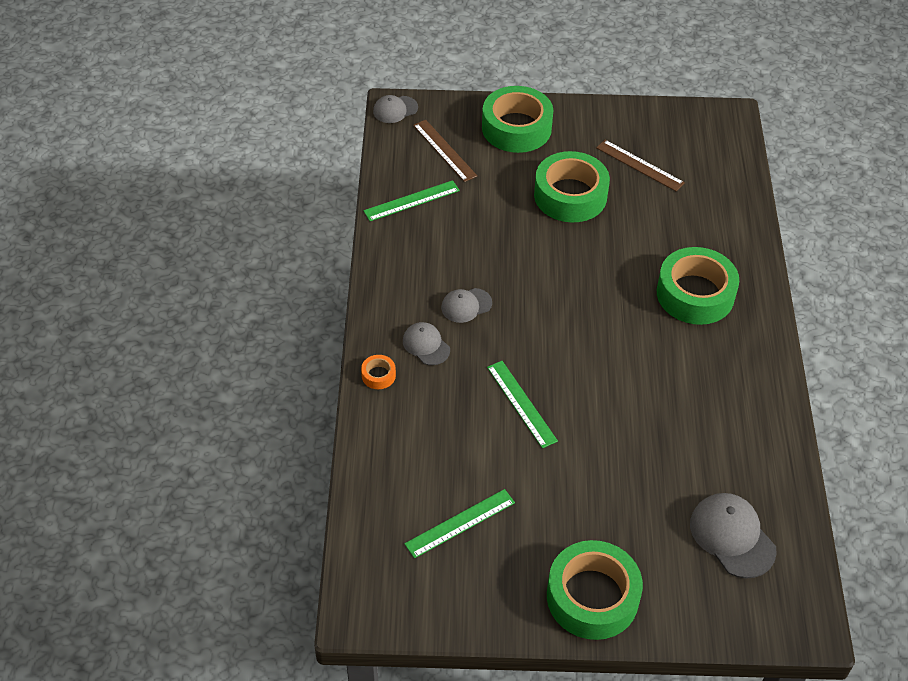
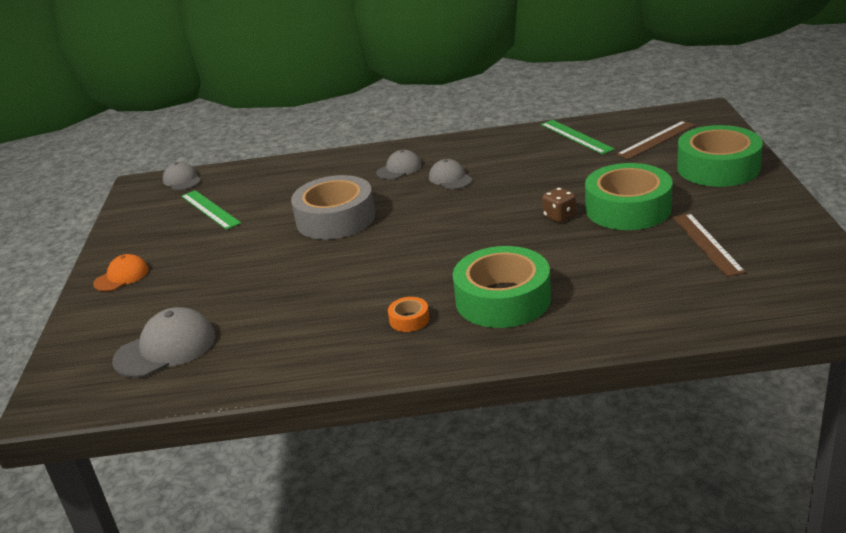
camera: 90 degrees right, 20 degrees down
(378, 375) = (363, 156): orange tape -> orange tape (409, 320)
(395, 109) = (699, 111): grey cap -> grey cap (182, 180)
(521, 403) = (335, 219): green ruler -> grey tape
(570, 239) = (559, 216): none -> brown dice
(592, 597) = (121, 276): green tape -> orange cap
(639, 165) = (707, 244): brown ruler -> brown ruler turned 45 degrees counterclockwise

